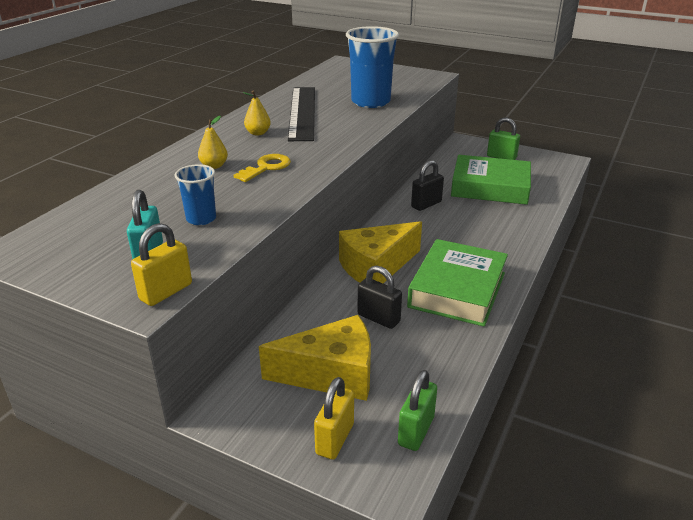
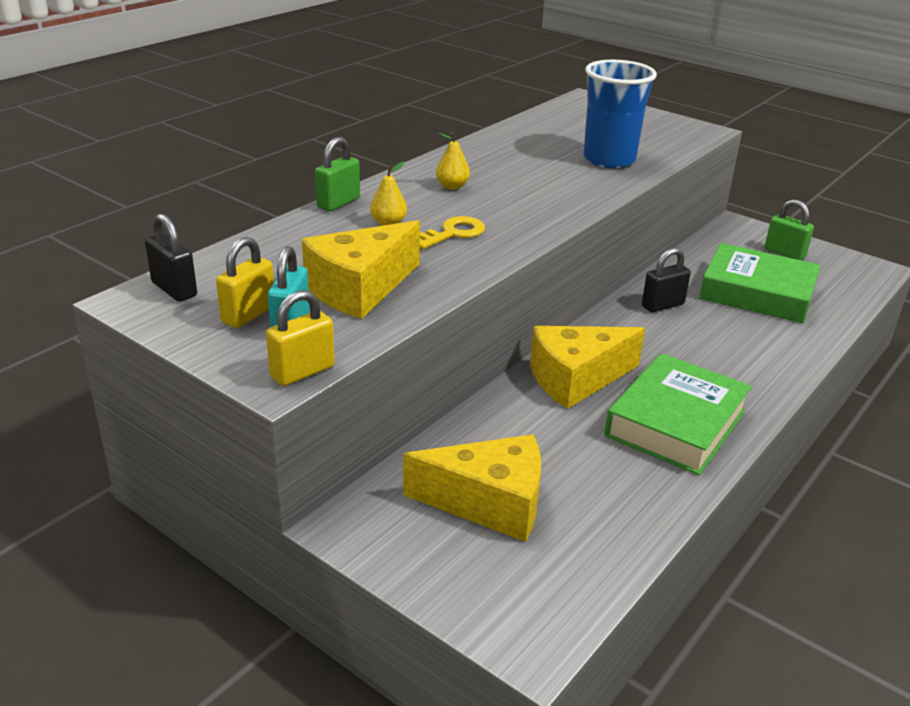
camera: 10 degrees right, 0 degrees up
(201, 219) = (360, 289): blue cup -> yellow cheese
(302, 112) = (515, 164): black ruler -> none
(335, 439) = (476, 580): yellow padlock -> yellow padlock (248, 314)
(378, 318) = (564, 444): black padlock -> black padlock (174, 289)
(416, 431) = (578, 588): green padlock -> green padlock (338, 203)

